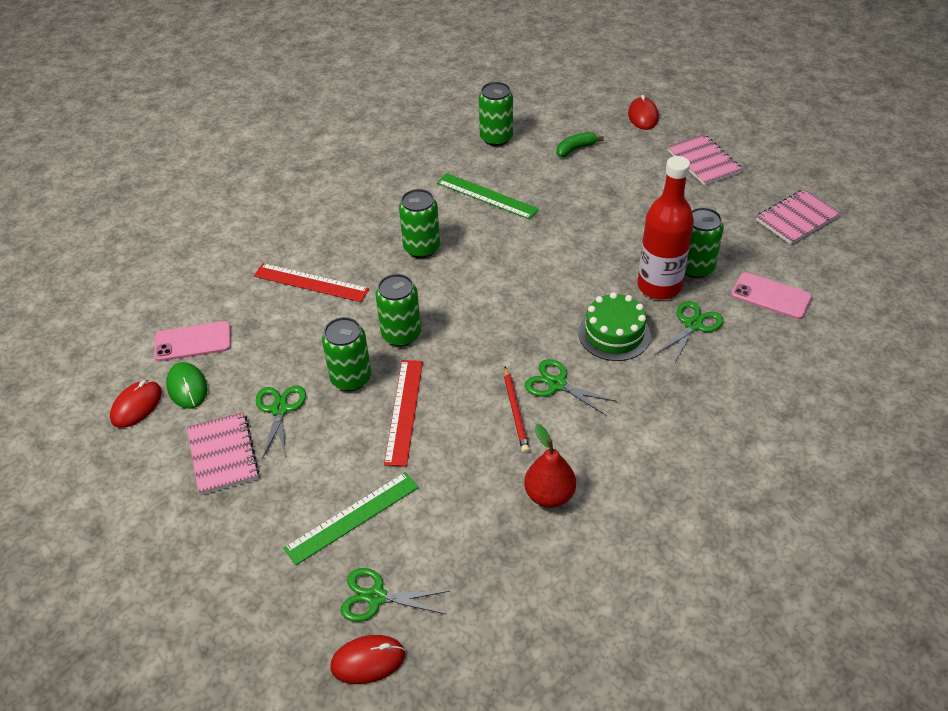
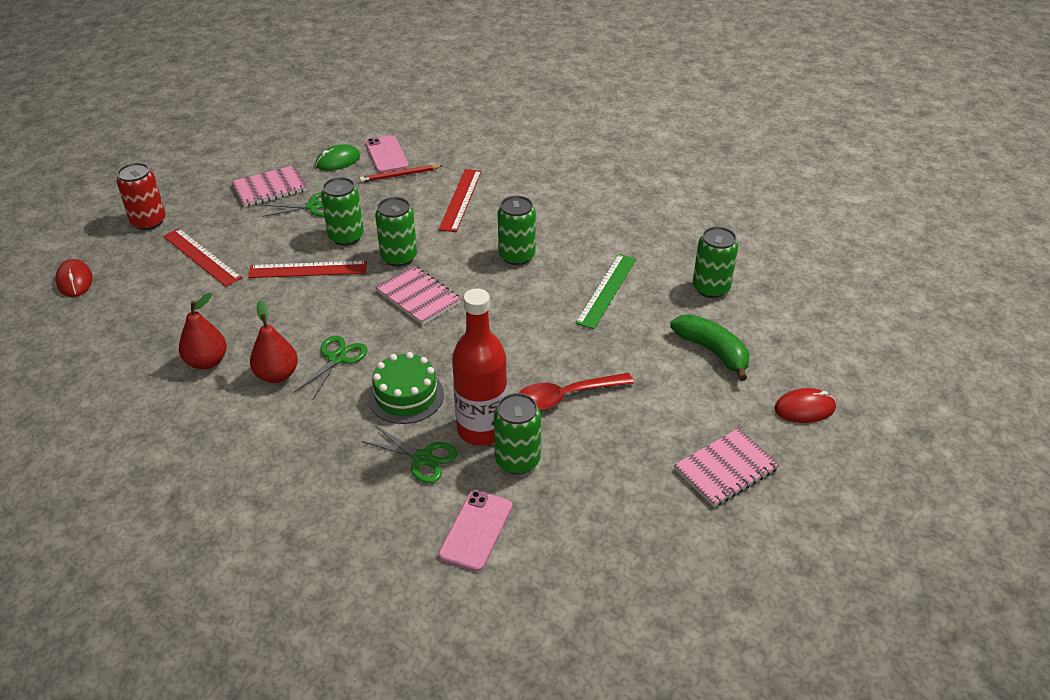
camera: 80 degrees right, 5 degrees down
(136, 406) = (320, 143): red mouse -> none
(254, 587) = (149, 221): none -> red can
(352, 517) = (201, 257): green ruler -> red ruler
(376, 597) = (127, 278): green scissors -> none
(515, 411) = (304, 334): red pencil -> red pencil (400, 175)
(575, 149) = (712, 351): green banana -> green banana, size x1.58
(577, 432) = (277, 375): none -> red pear
(622, 234) = (566, 397): none -> red spoon
(797, 219) = (630, 565): pink notebook -> pink notebook (418, 297)

